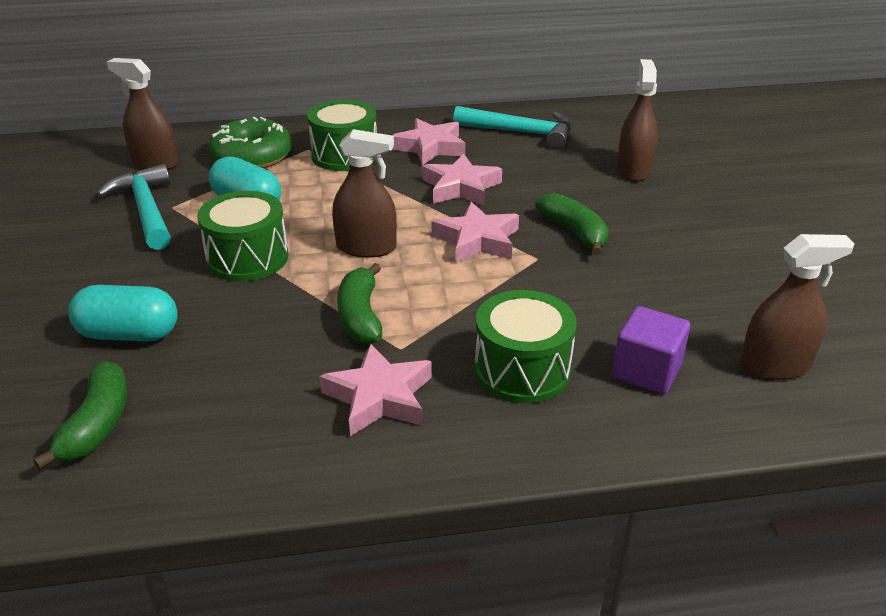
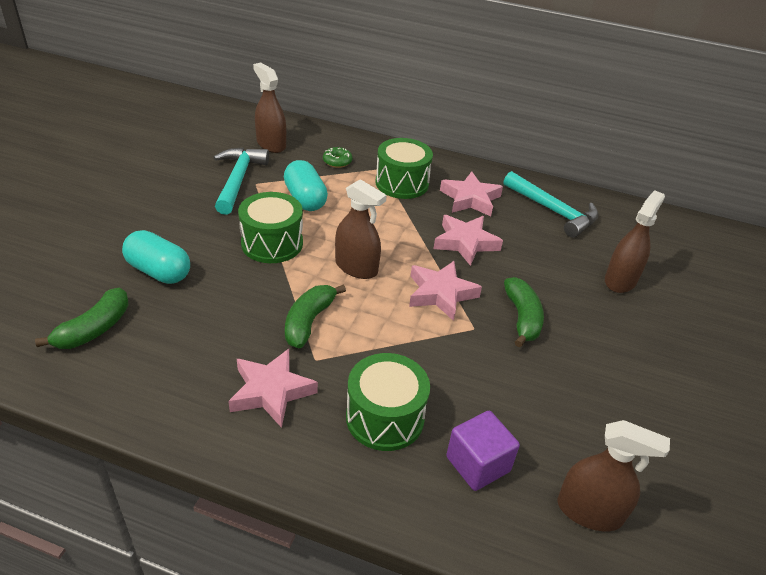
camera: 25 degrees right, 5 degrees up
(252, 156) = (337, 161): green donut -> green donut, size x0.47

